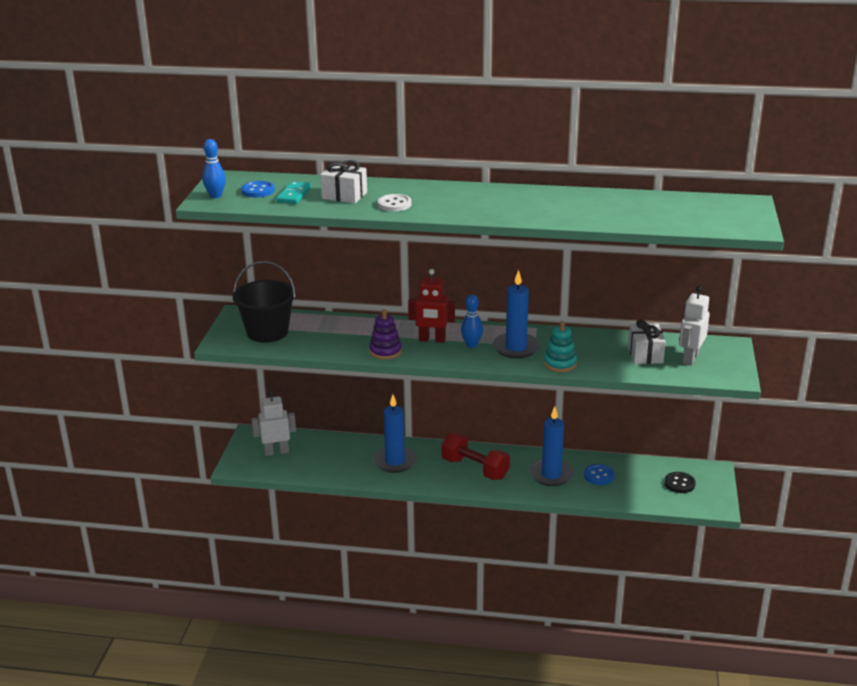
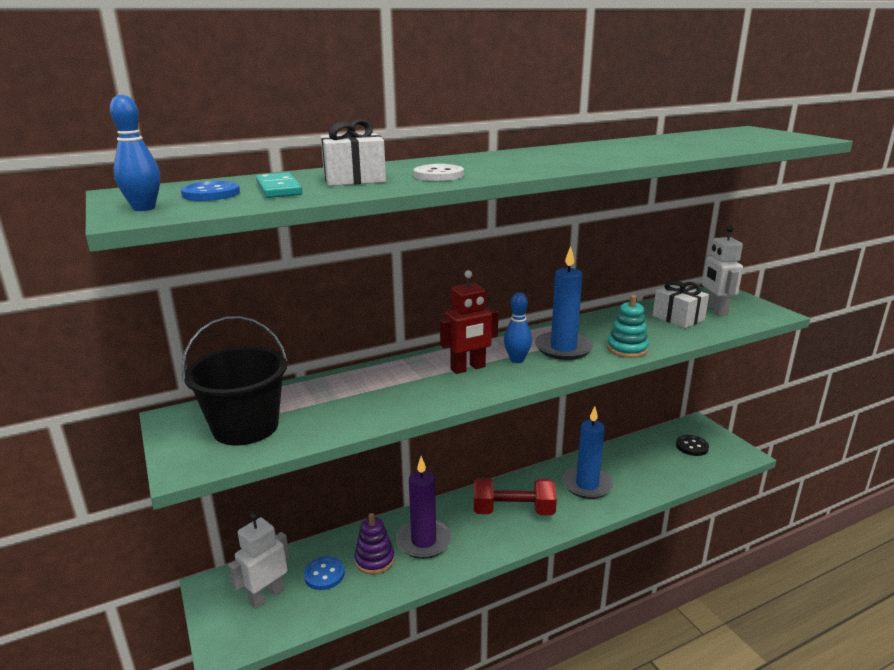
camera: 35 degrees left, 5 degrees down
(385, 351) = (434, 398): purple stacking toy -> purple stacking toy (374, 560)
(395, 461) = (423, 541): blue candle -> purple candle
(599, 476) = (625, 468): blue button -> blue button (324, 574)

